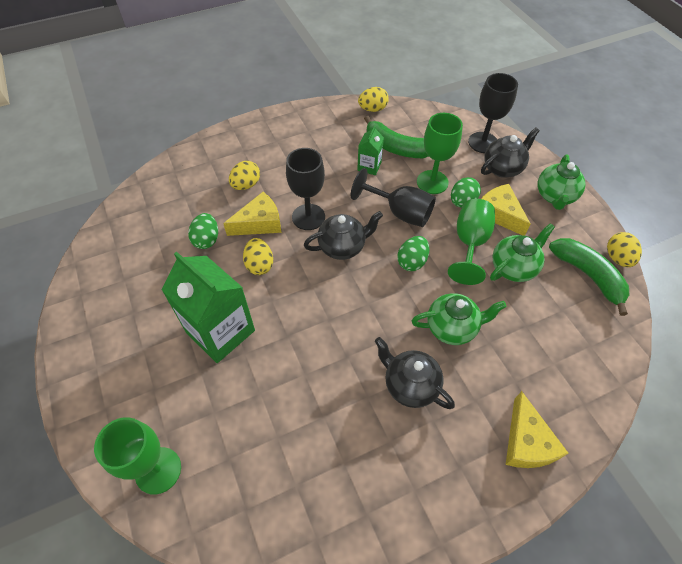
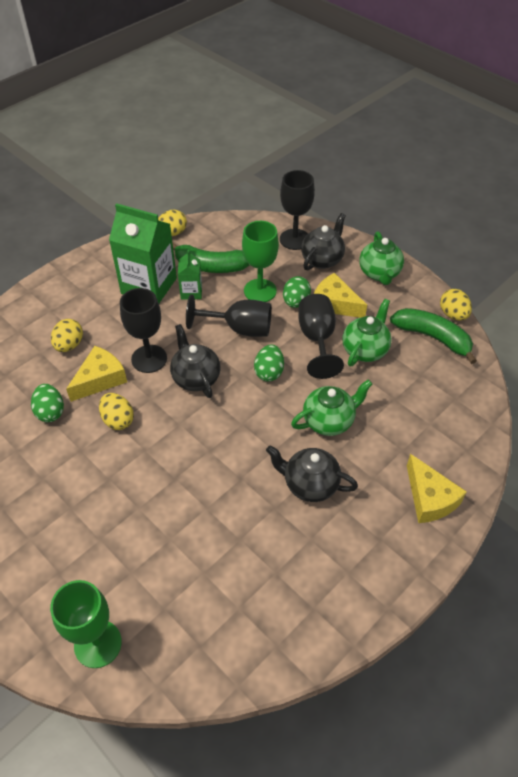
camera: 20 degrees left, 5 degrees down
(220, 331) = (105, 496): green carton -> green carton (149, 286)
(342, 247) = (196, 378): black teapot -> black teapot turned 75 degrees counterclockwise
(470, 243) = (317, 339): green goblet -> black goblet

